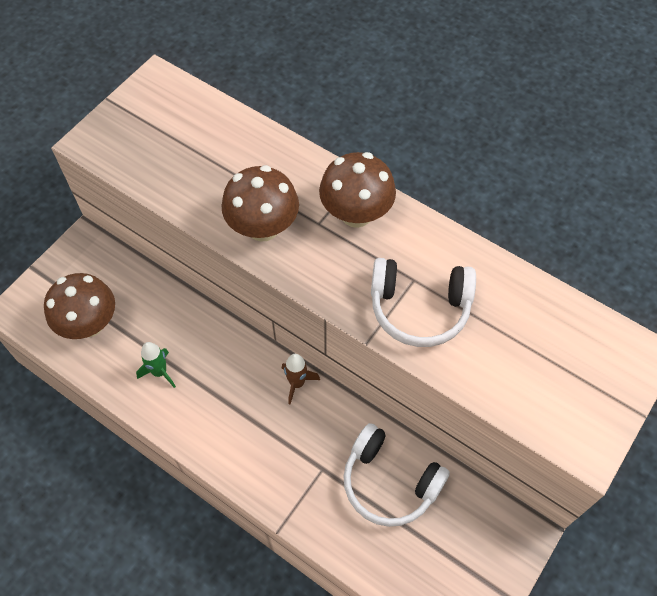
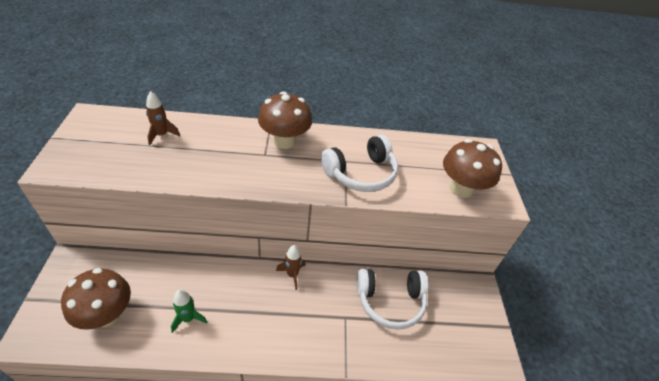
camera: 40 degrees left, 15 degrees down
(218, 142) = (161, 135): none -> brown rocket
(263, 227) = (229, 170): brown mushroom -> brown mushroom (461, 189)

